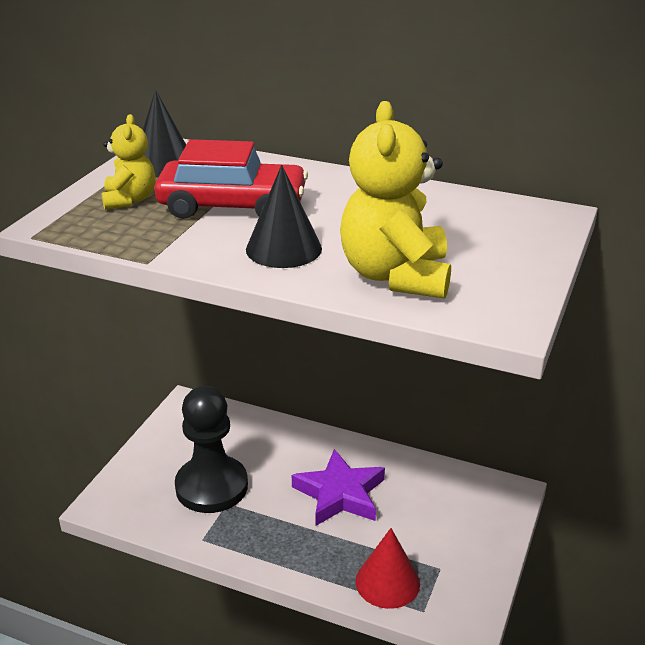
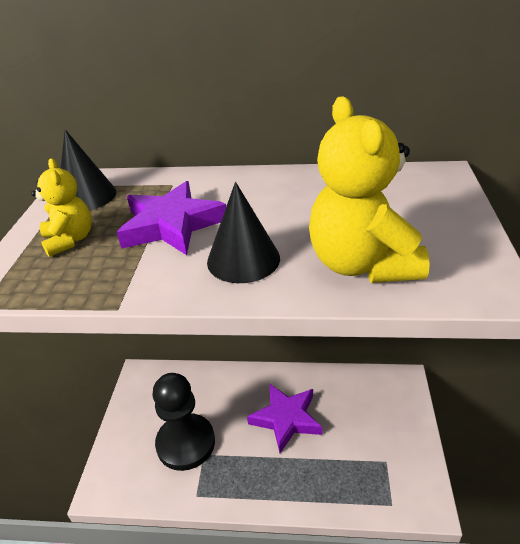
camera: 15 degrees left, 5 degrees up
(232, 206) = (171, 225): red car -> purple star
(387, 582) = (354, 487): red cone -> none

